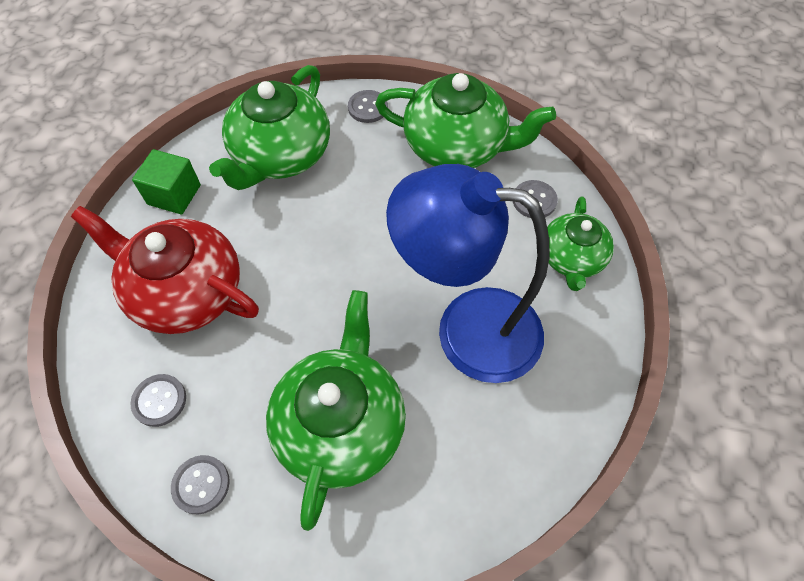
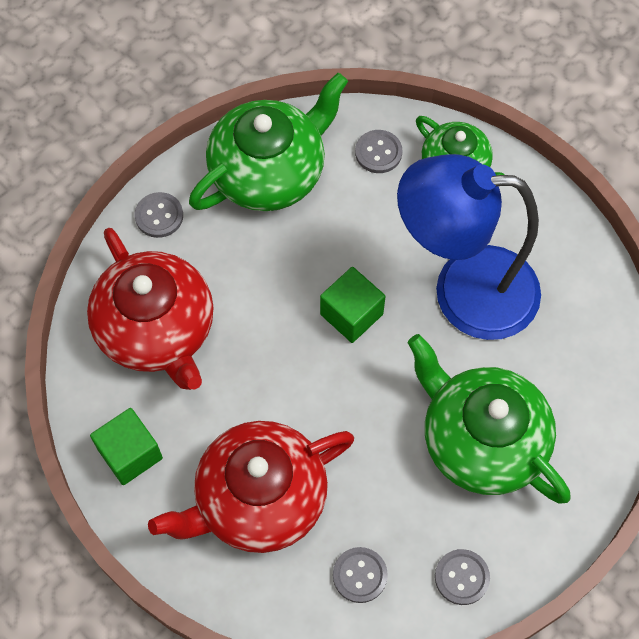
camera: 55 degrees left, 5 degrees up
(280, 155) = (157, 329): green teapot -> red teapot
(383, 262) = (351, 314): none -> green cube
(467, 329) = (463, 291): blue lamp -> blue lamp turned 45 degrees clockwise

